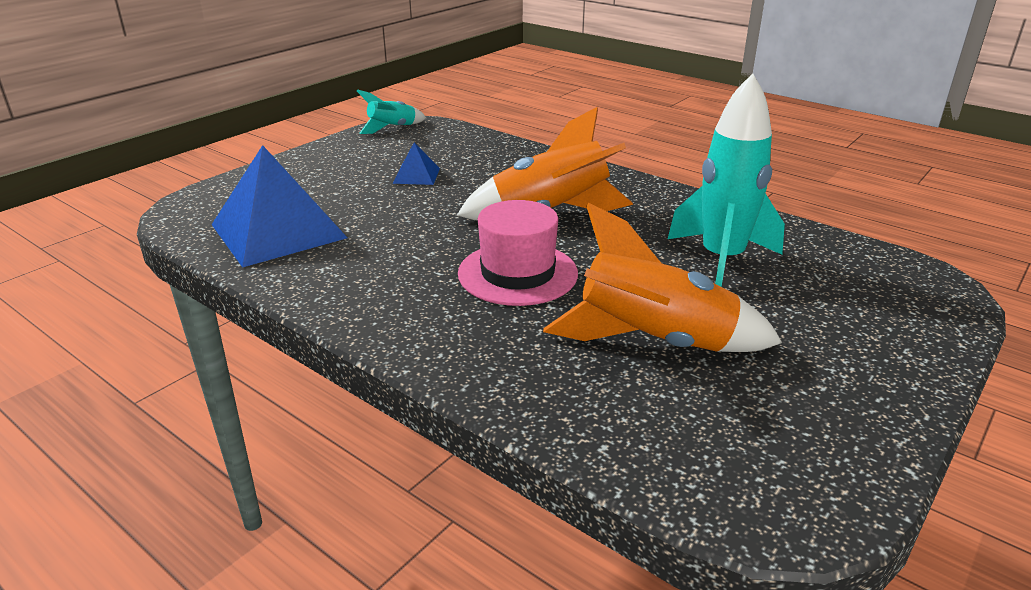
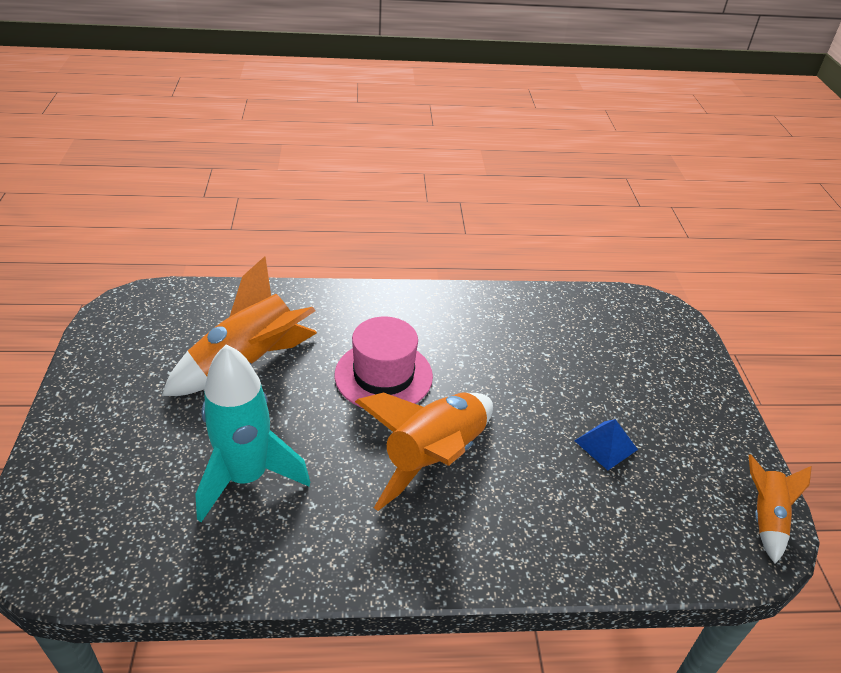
camera: 135 degrees right, 10 degrees up
(278, 231) = (578, 327): blue pyramid -> none
(392, 128) = (765, 518): turquoise rocket -> orange rocket

